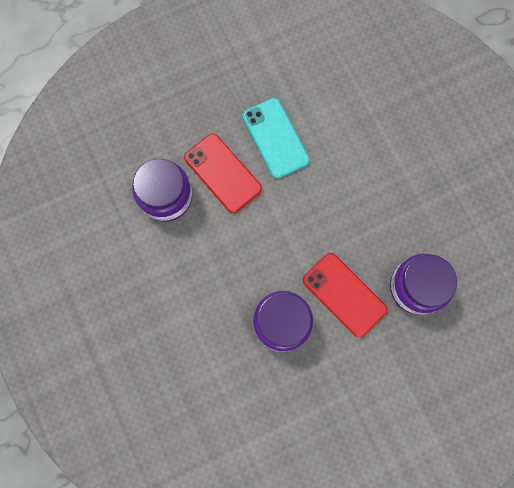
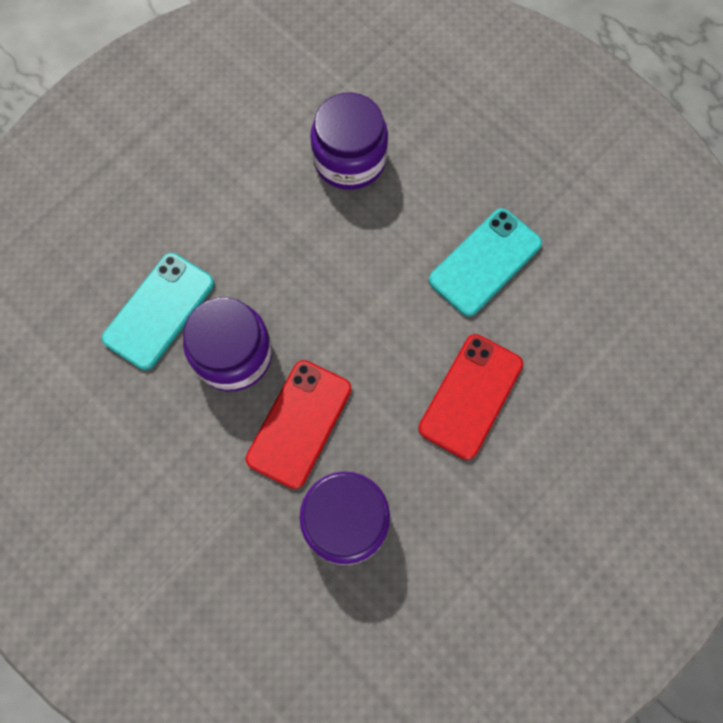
camera: 70 degrees right, 5 degrees down
(223, 173) = (408, 214): red phone -> red phone (471, 396)
(231, 364) = (159, 311): none -> turquoise phone

